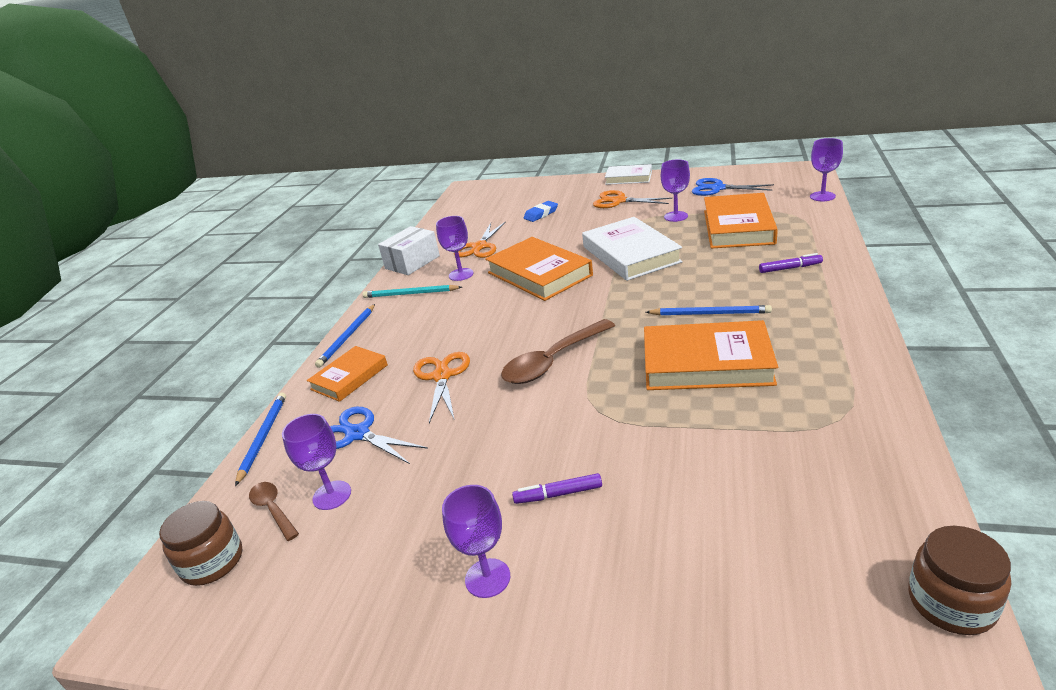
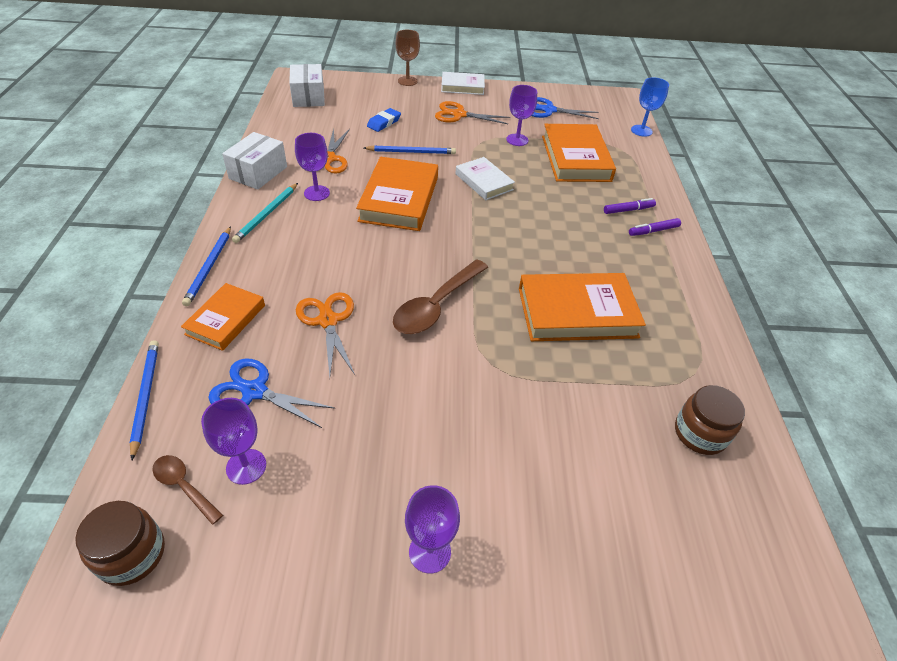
camera: 20 degrees left, 15 degrees up
(410, 294) = (267, 214): turquoise pencil -> turquoise pencil turned 60 degrees counterclockwise
(475, 200) = (308, 97): none -> white box
(539, 274) = (399, 199): orange book -> orange book turned 60 degrees clockwise
(558, 494) = (474, 457): purple marker -> purple marker (653, 231)
(573, 179) = (407, 81): none -> brown goblet
(631, 254) = (484, 182): white book -> white book, size x0.60
(710, 313) = (569, 257): blue pencil -> blue pencil (411, 152)
(822, 196) = (641, 131): purple goblet -> blue goblet
(951, 602) = (800, 546): brown jar -> brown jar (700, 433)

